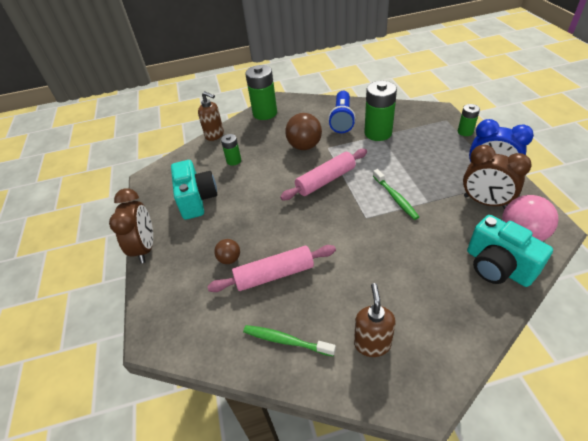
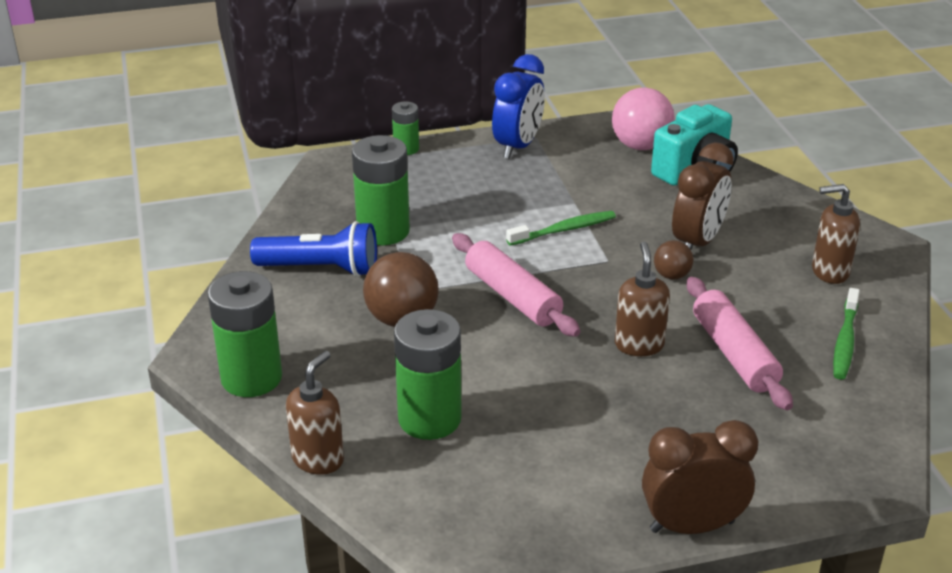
camera: 95 degrees left, 10 degrees down
(197, 200) = (554, 465): turquoise camera -> none
(229, 259) = (708, 405): brown ball -> brown ball (671, 275)
(234, 161) = (429, 419): green battery -> green battery, size x1.86
(284, 230) = (639, 345): none -> brown soap dispenser
(485, 202) = (578, 159): brown clock -> brown clock (697, 242)

